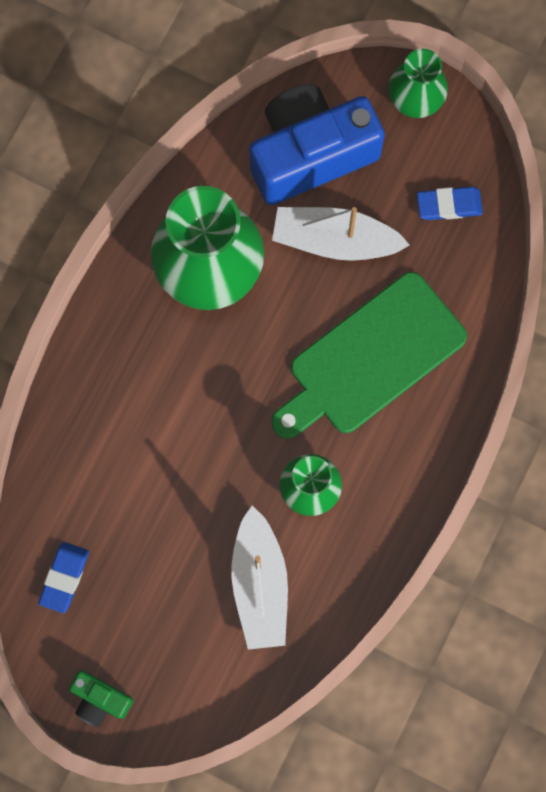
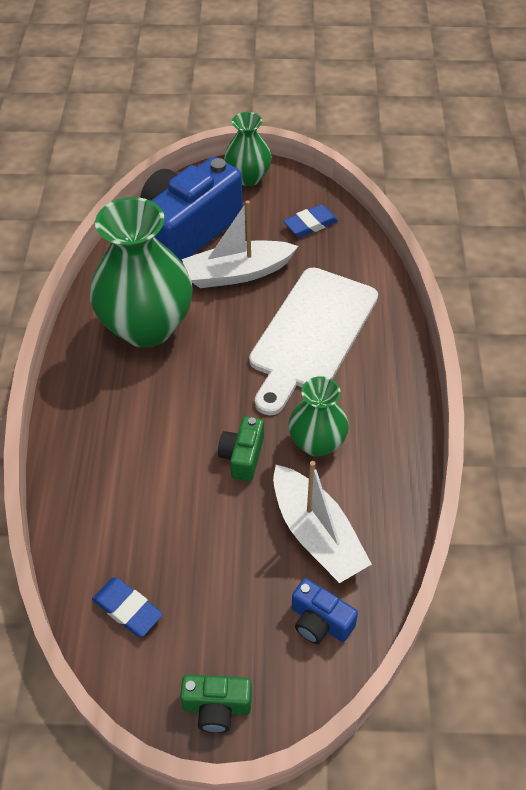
camera: 25 degrees left, 25 degrees down
(64, 578) = (127, 609): blue eraser -> blue eraser turned 45 degrees counterclockwise
(220, 668) = (320, 622): none -> blue camera
(233, 471) = (242, 456): none -> green camera
(371, 358) = (311, 334): green cutting board -> white cutting board

